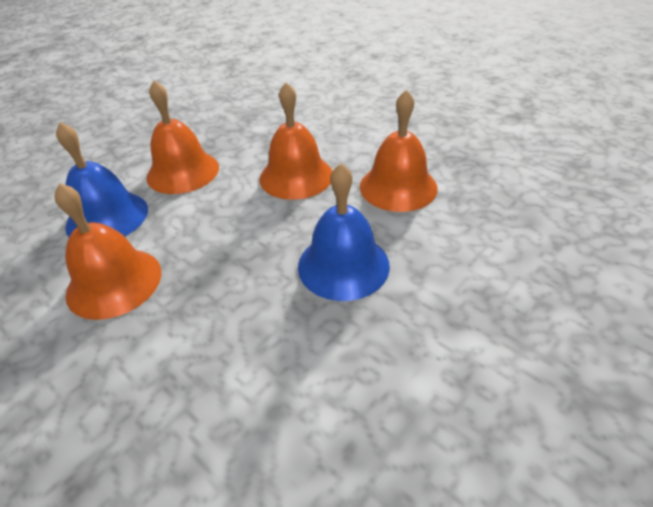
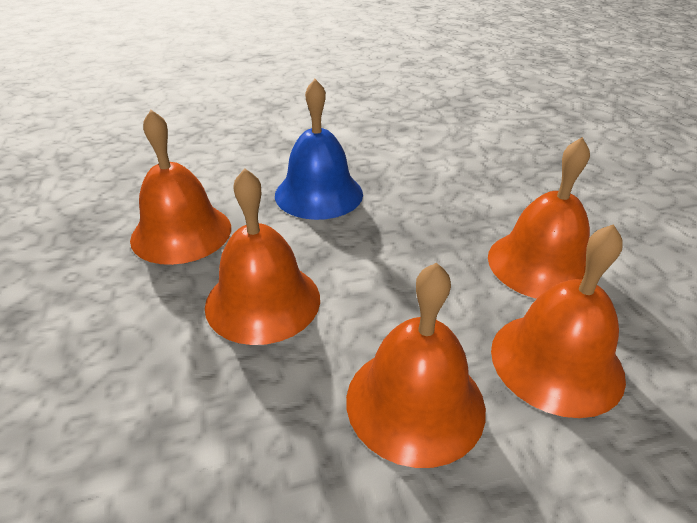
camera: 150 degrees left, 5 degrees down
(107, 217) = (556, 362): blue bell -> orange bell

